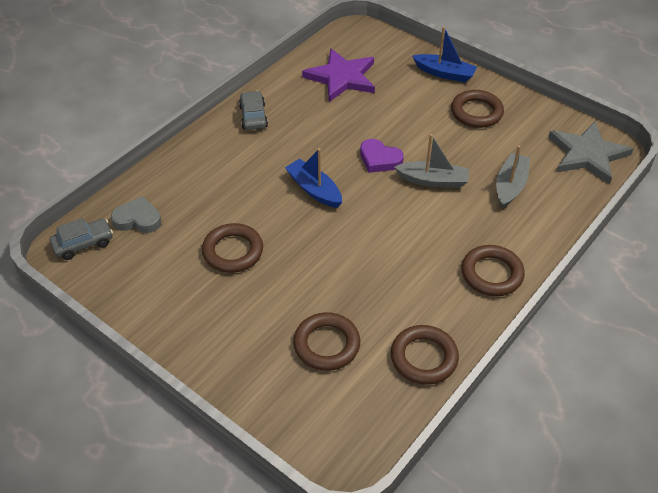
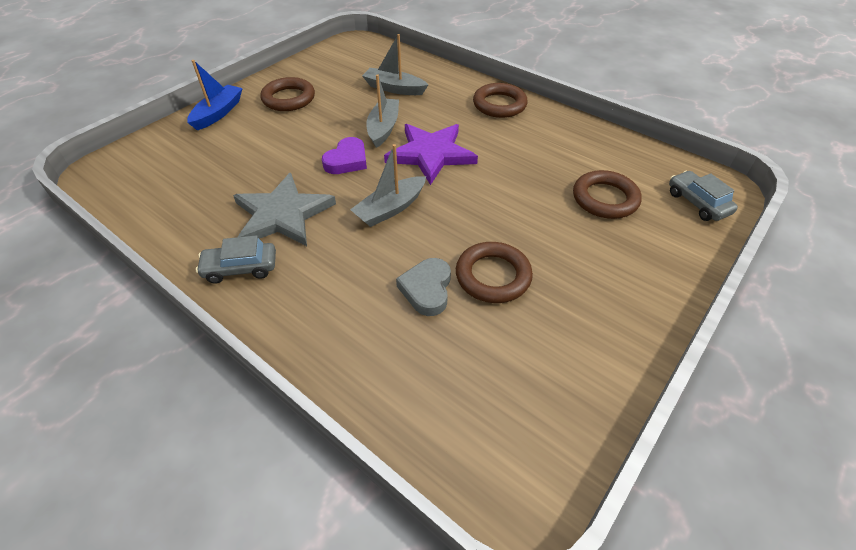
camera: 90 degrees left, 0 degrees up
(83, 244) = (497, 465): grey car -> grey car (697, 203)
(138, 219) = (441, 390): grey heart -> grey heart (427, 289)
(314, 189) = (390, 209): blue boat -> grey boat
(341, 77) = (191, 186): purple star -> purple star (431, 154)
(424, 358) = (599, 143): brown ring -> none
(587, 154) = (359, 51): grey star -> grey star (282, 214)

